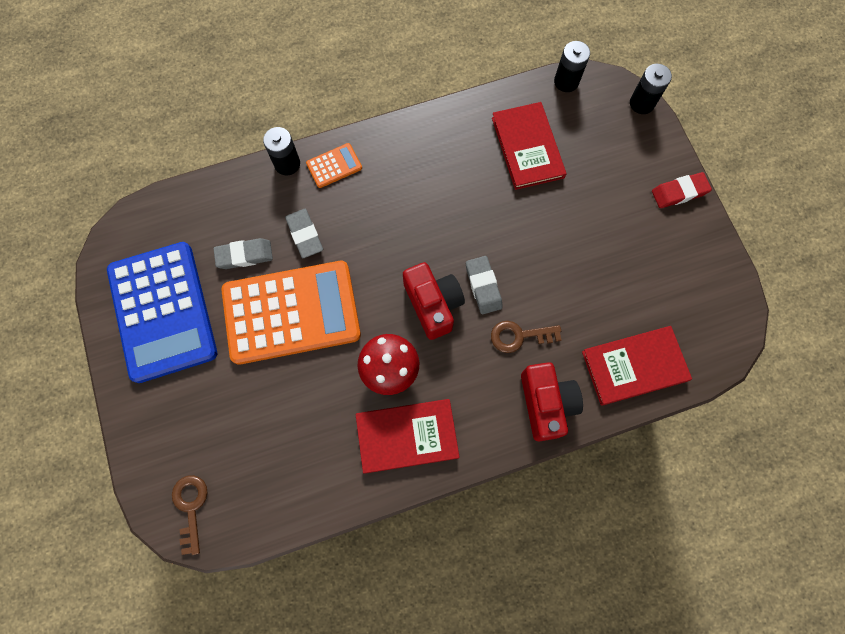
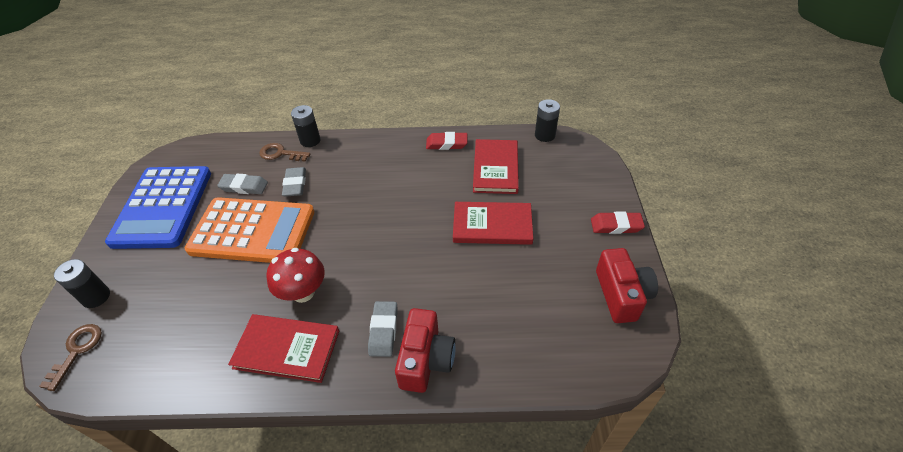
camera: 20 degrees right, 25 degrees down
(334, 166) = (342, 149): orange calculator -> none
(433, 304) = (366, 254): red camera -> red camera (621, 295)
(457, 125) = (446, 144): none -> red eraser
(483, 286) = (414, 252): grey eraser -> grey eraser (383, 330)
(519, 336) = (427, 297): brown key -> brown key (281, 154)
(634, 366) = (525, 351): red book -> red book (492, 225)
(642, 103) = (602, 160): black battery -> black battery (96, 297)

